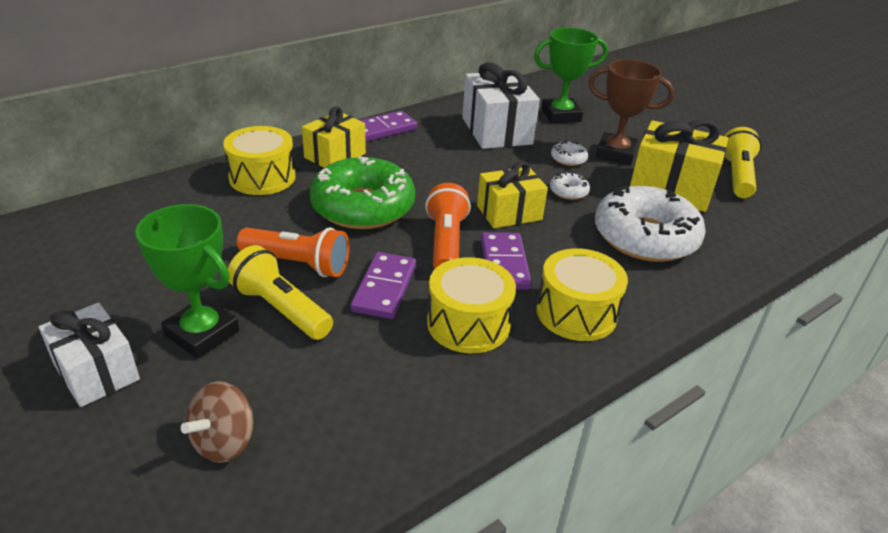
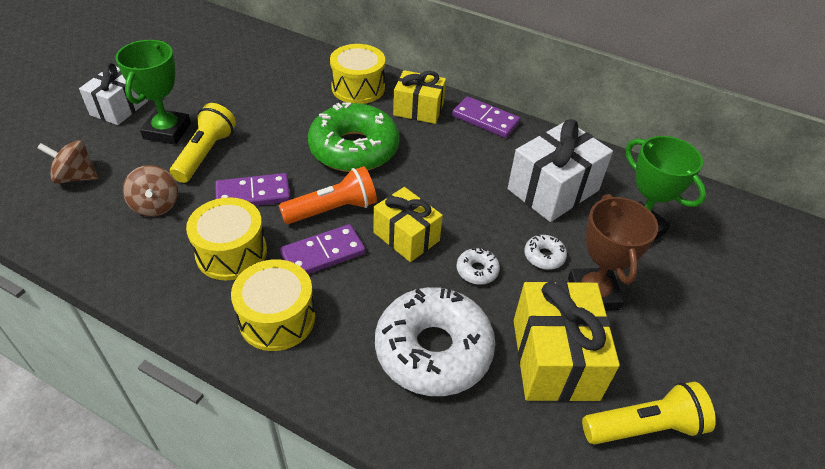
camera: 65 degrees right, 10 degrees up
(298, 264) = (259, 143): orange flashlight -> none
(347, 369) = (156, 205): none -> brown spinning top

